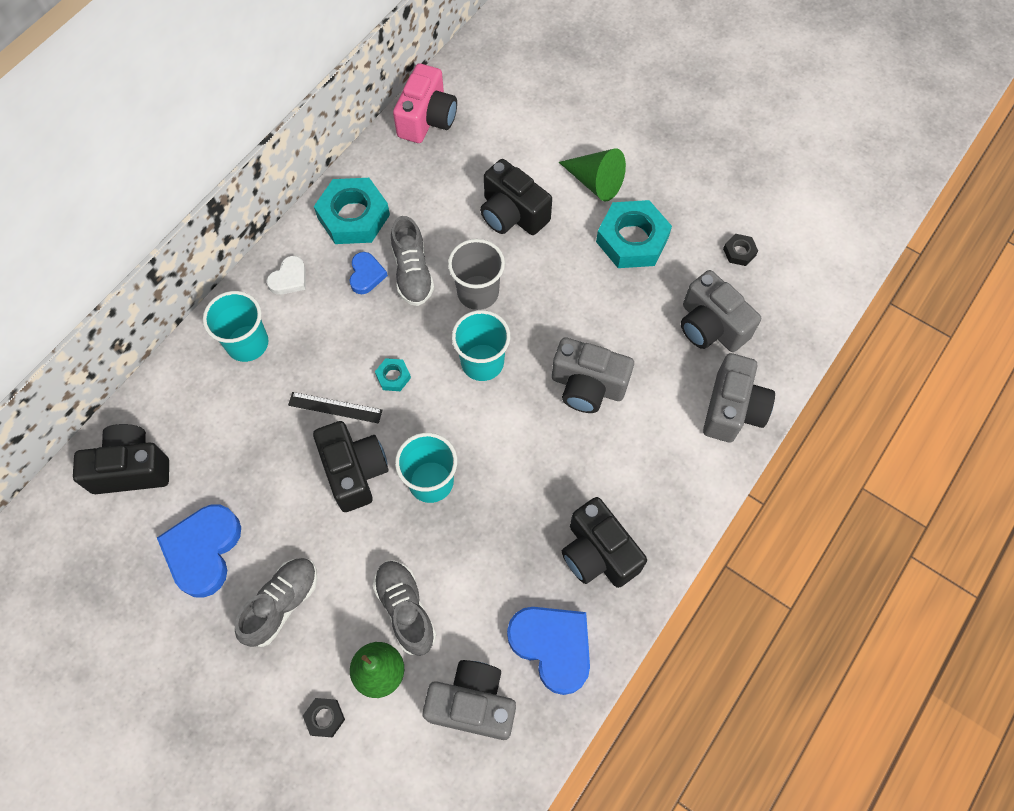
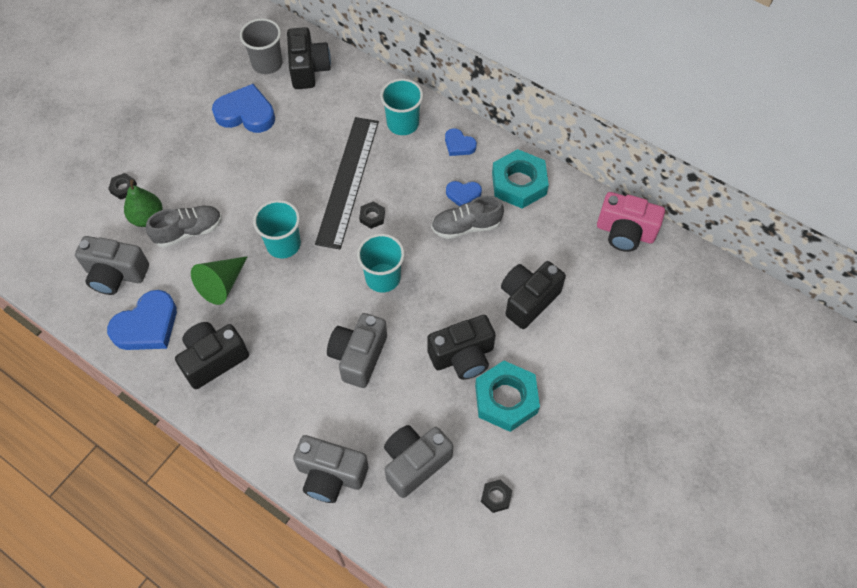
camera: 90 degrees right, 5 degrees down
(282, 604) = (203, 159): grey shoe -> none
(289, 278) = (459, 145): white heart -> blue heart
(335, 408) = (347, 181): black ruler -> black ruler, size x2.23
(354, 471) = (295, 195): black camera -> black camera (462, 356)
(393, 376) = (372, 217): turquoise nut -> black nut
(473, 704) = (116, 274): grey camera -> grey camera turned 90 degrees clockwise
(478, 292) = (448, 274): grey cup -> grey cup (267, 64)
(595, 182) = (568, 369): green cone -> green cone (222, 284)

